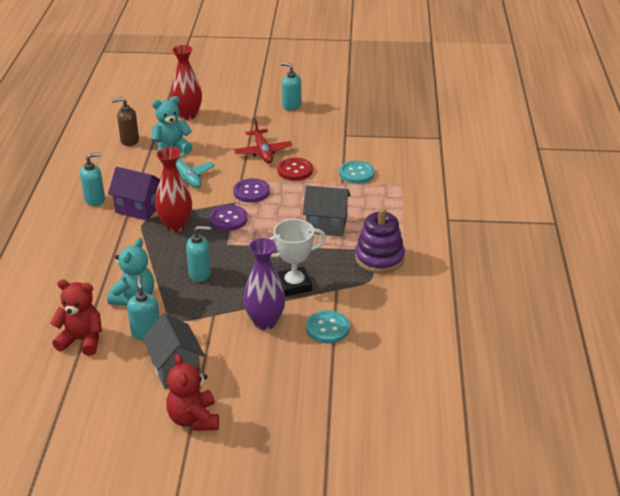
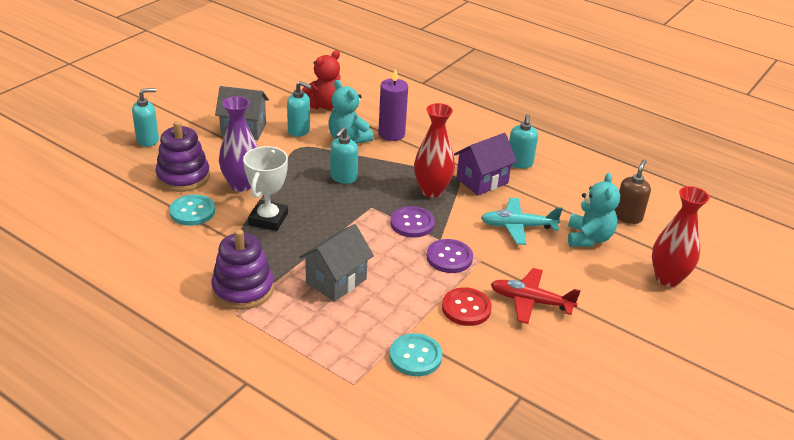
camera: 120 degrees right, 0 degrees up
(103, 277) = (391, 134): none -> purple candle
(194, 419) = (186, 120): red teddy bear -> none
(288, 361) = (183, 177): none -> purple stacking toy
(291, 106) = (642, 382): turquoise soap dispenser -> turquoise soap dispenser (148, 140)

